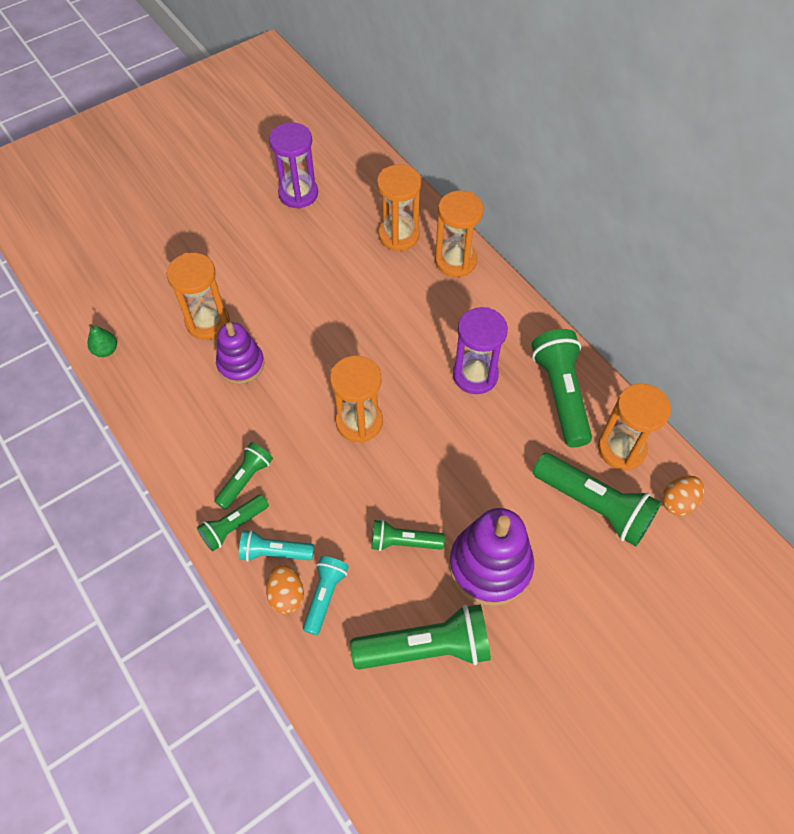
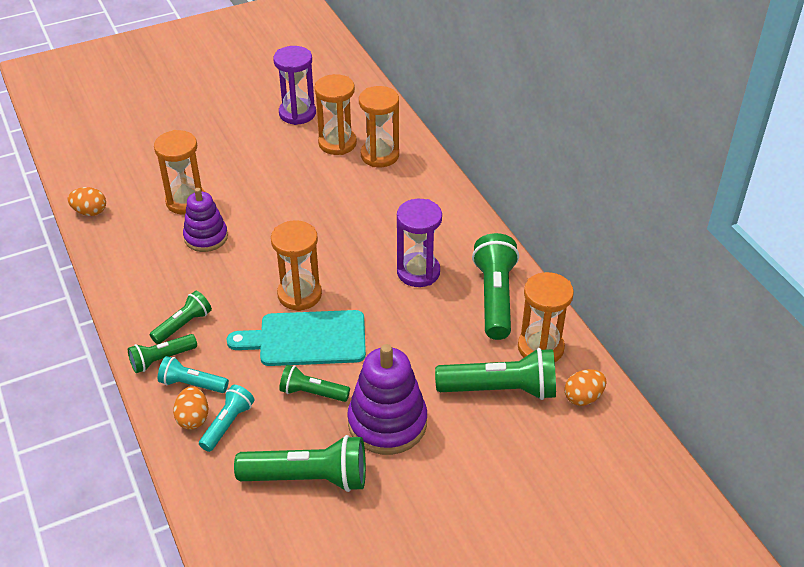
camera: 10 degrees right, 15 degrees down
(106, 350) = (90, 212): green pear -> orange egg
(380, 476) = (306, 339): none -> turquoise cutting board
(455, 261) = (427, 181): orange hourglass -> orange hourglass (337, 143)
(594, 506) = (501, 389): green flashlight -> green flashlight turned 45 degrees counterclockwise

